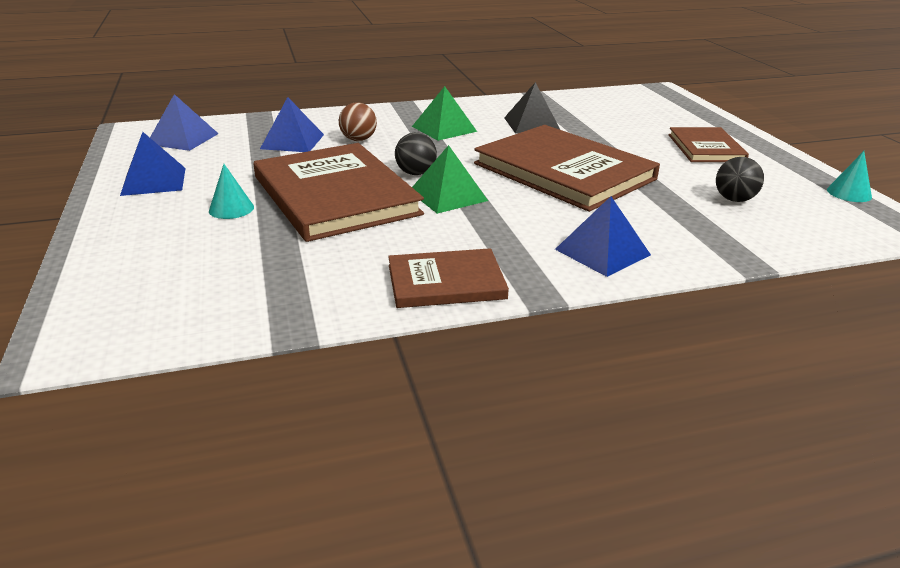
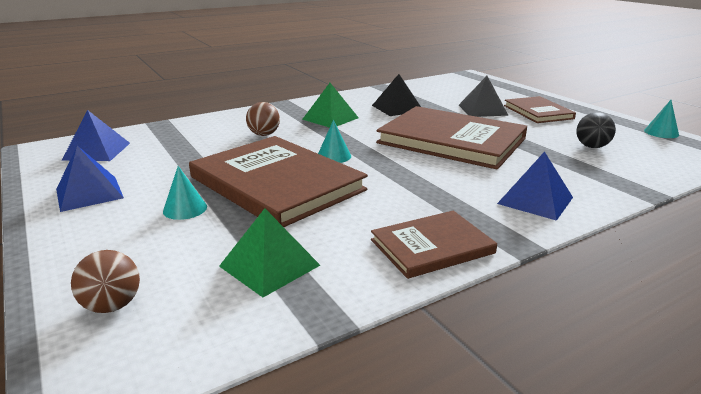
camera: 15 degrees left, 5 degrees down
(120, 286) = (112, 306): none -> brown ball
(292, 141) = (205, 142): blue pyramid -> none
(416, 173) = (334, 156): black ball -> turquoise cone
(447, 195) = (374, 171): green pyramid -> green pyramid (269, 265)
(636, 137) = (482, 110): none -> black pyramid

